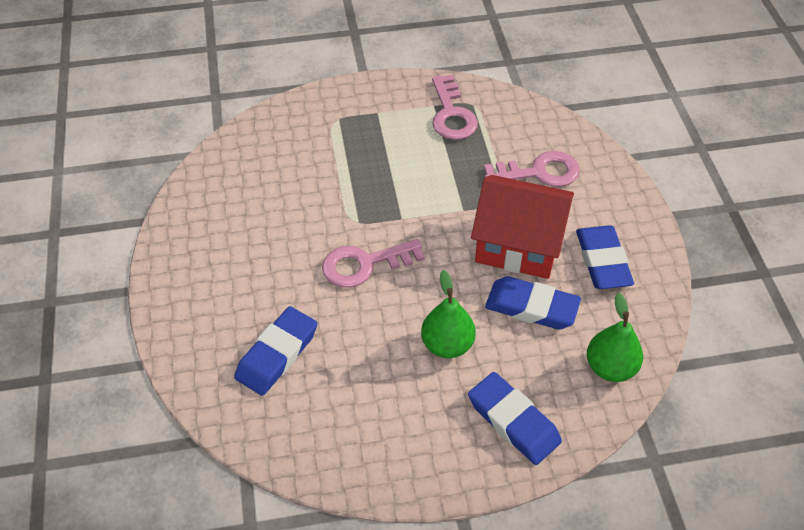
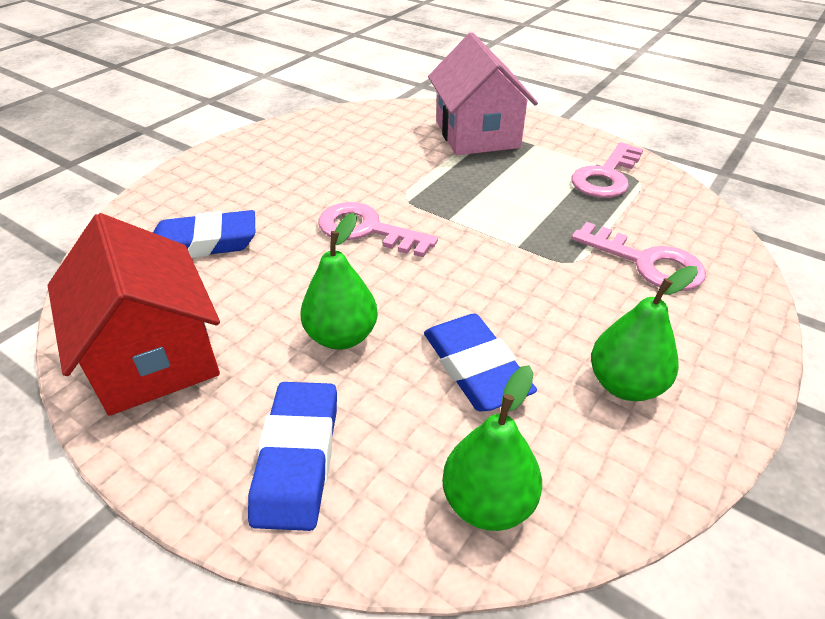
camera: 45 degrees right, 10 degrees down
(329, 128) = (477, 134): none -> pink house
(518, 245) = (537, 306): red house -> red house (153, 356)
(602, 261) = (625, 385): blue eraser -> green pear

